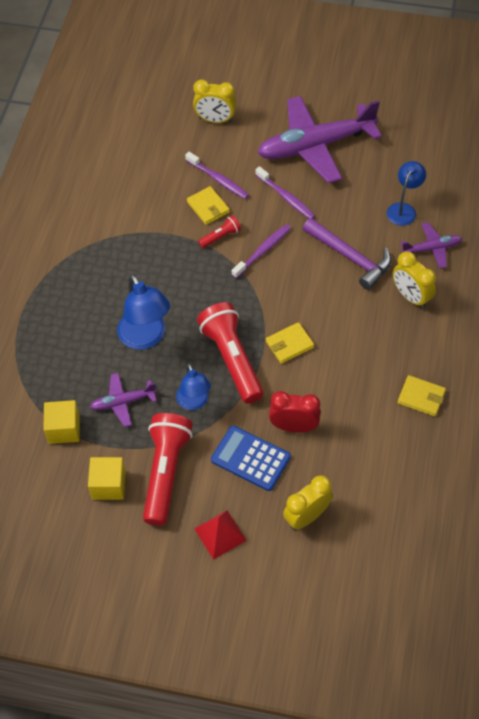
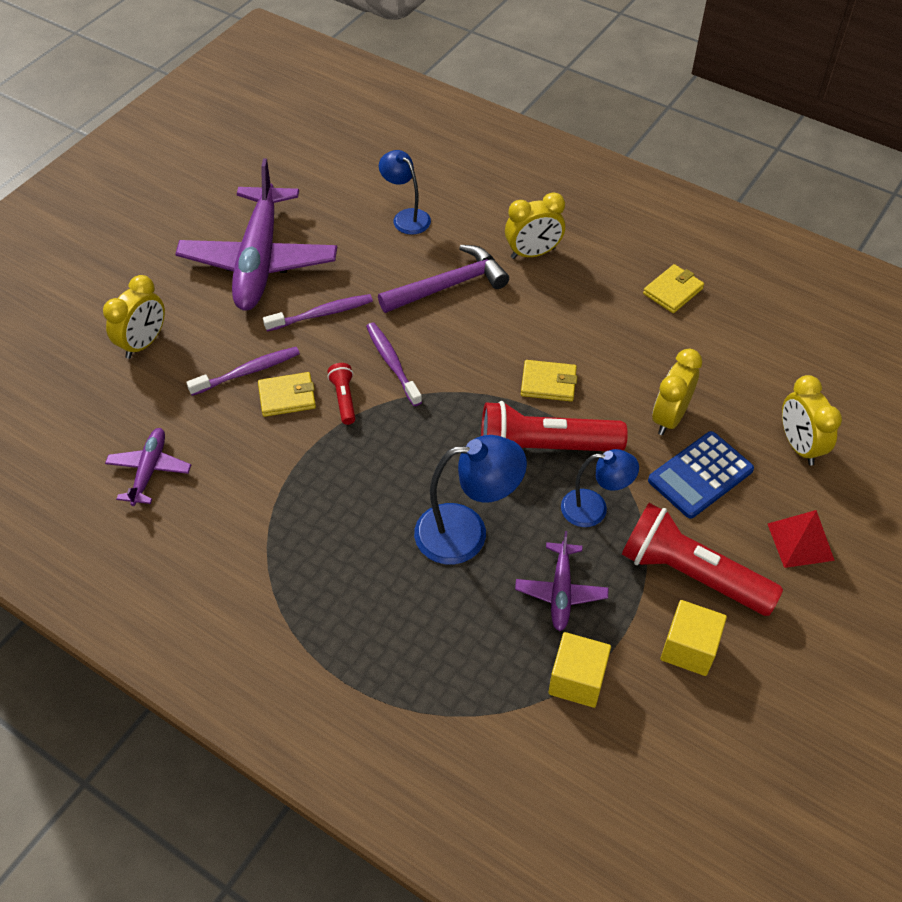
camera: 70 degrees left, 5 degrees down
(289, 344) = (548, 383): yellow wallet -> yellow wallet turned 75 degrees counterclockwise
(294, 426) = (669, 417): red clock -> yellow clock
(431, 249) = (476, 214): purple plane -> purple plane (149, 470)

